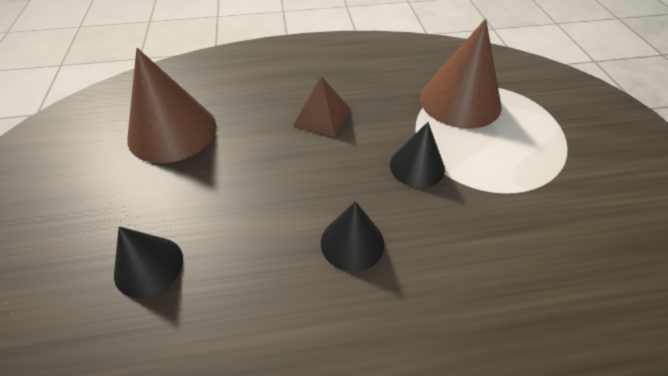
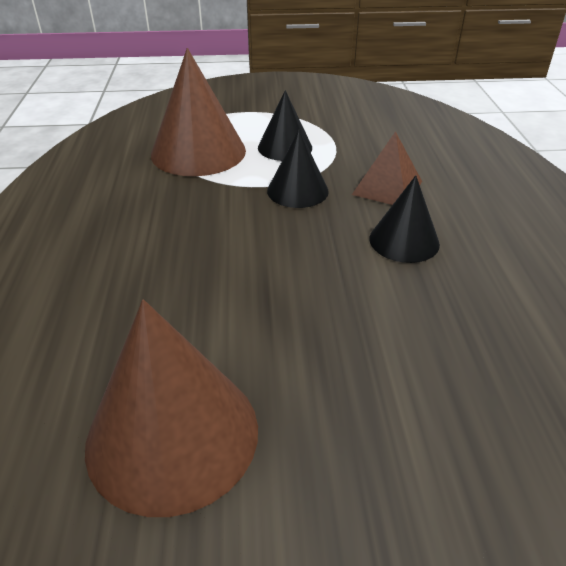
camera: 85 degrees left, 10 degrees down
(149, 266) = (468, 421): black cone -> black cone (285, 147)
(322, 117) = (192, 252): brown pyramid -> brown pyramid (387, 188)

